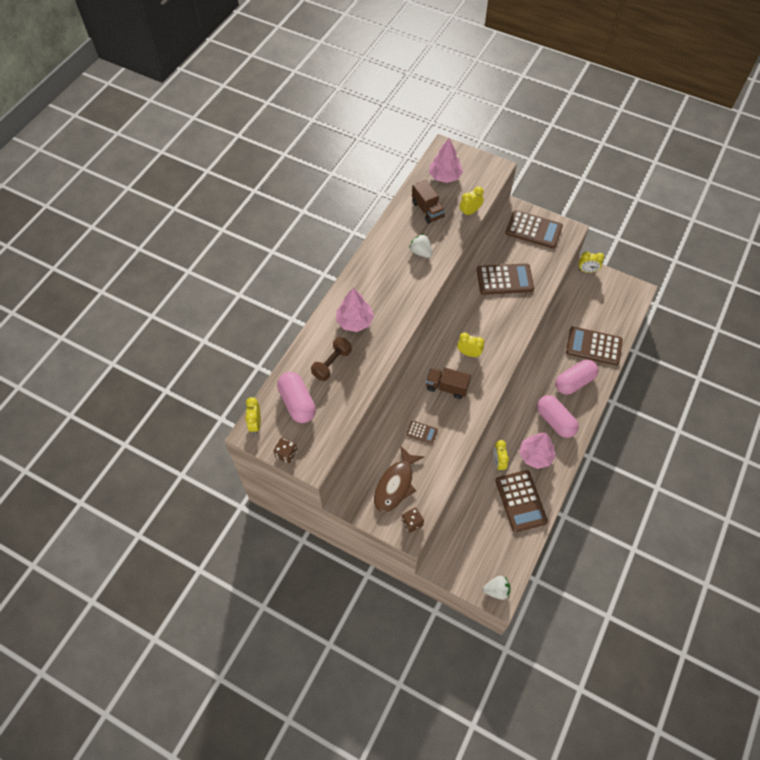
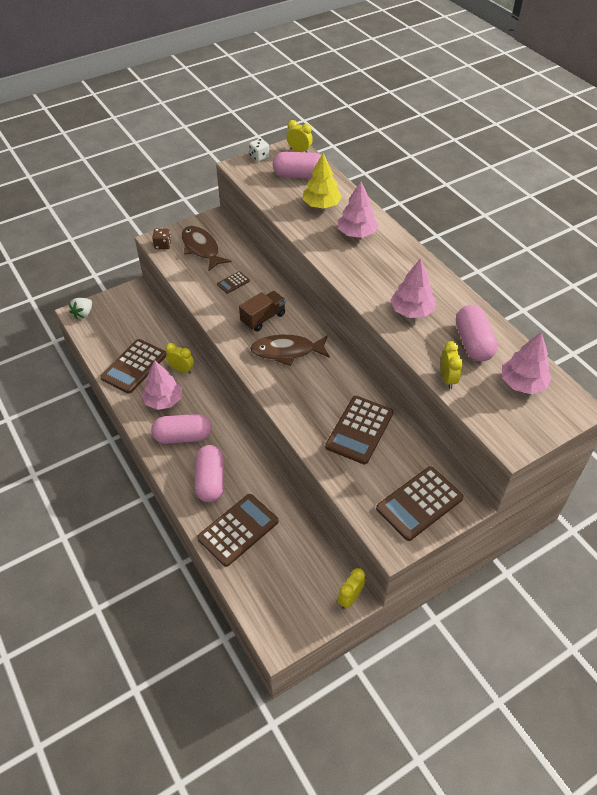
camera: 120 degrees right, 10 degrees down
(286, 454) = (259, 157): brown dice -> white dice
(332, 364) = (321, 205): brown dumbbell -> yellow tree
(420, 252) = (412, 311): white strawberry -> pink tree
(427, 210) = (473, 343): brown truck -> pink capsule
(469, 353) = (287, 351): yellow clock -> brown fish
(520, 501) = (134, 366): brown calculator -> brown calculator turned 75 degrees counterclockwise

